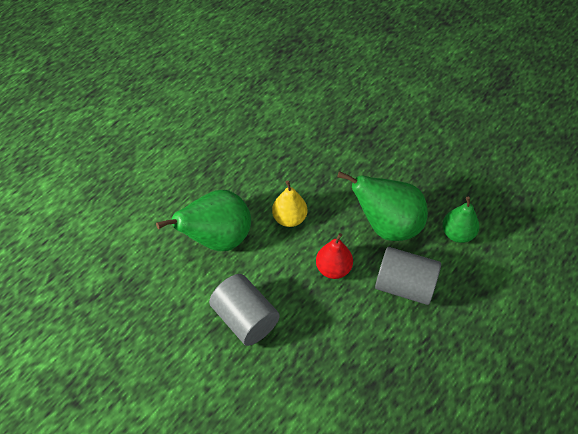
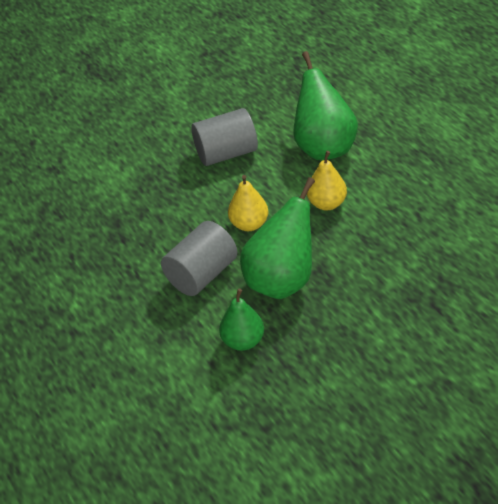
camera: 115 degrees right, 10 degrees down
(333, 269) = (249, 224): red pear -> yellow pear

